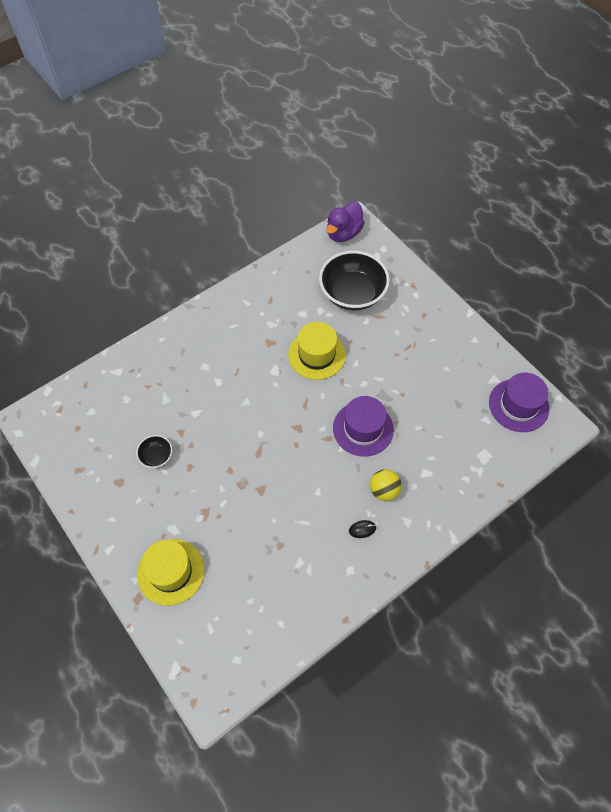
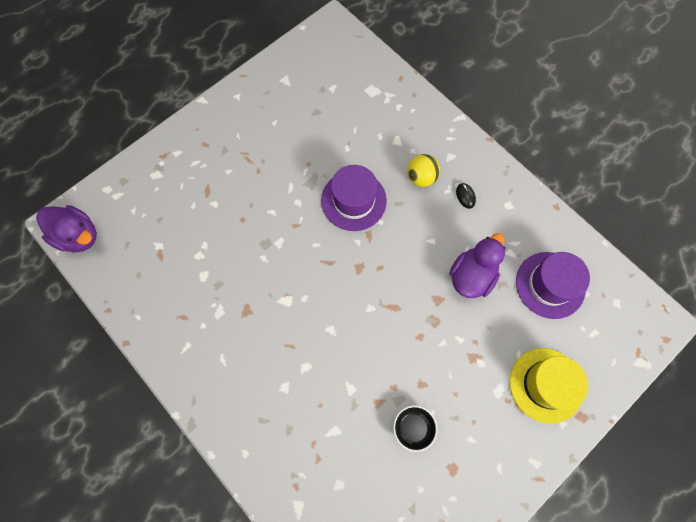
camera: 95 degrees left, 10 degrees up
(280, 522) = (471, 276): none -> purple duck
(316, 355) = (262, 255): yellow hat -> none
(352, 293) = (174, 220): black bowl -> none
(518, 405) = (314, 60): purple hat -> purple hat (550, 285)

